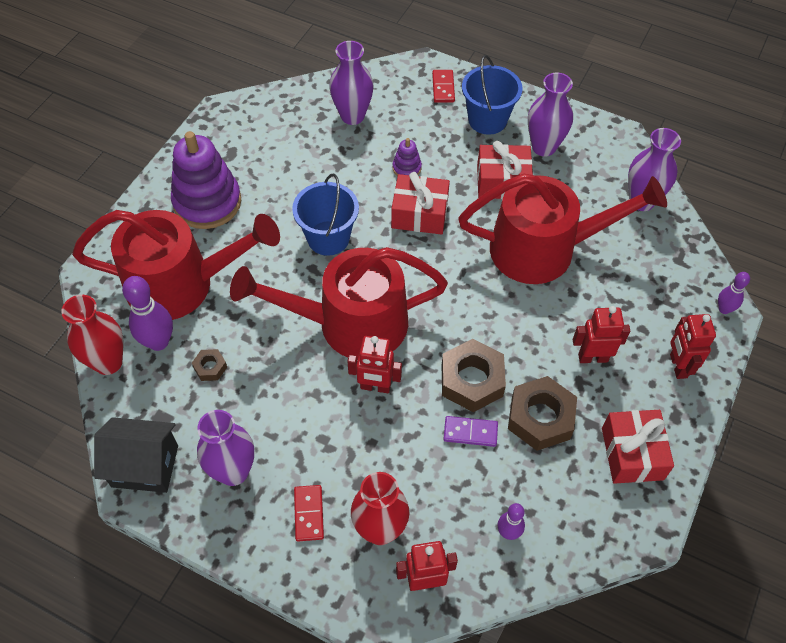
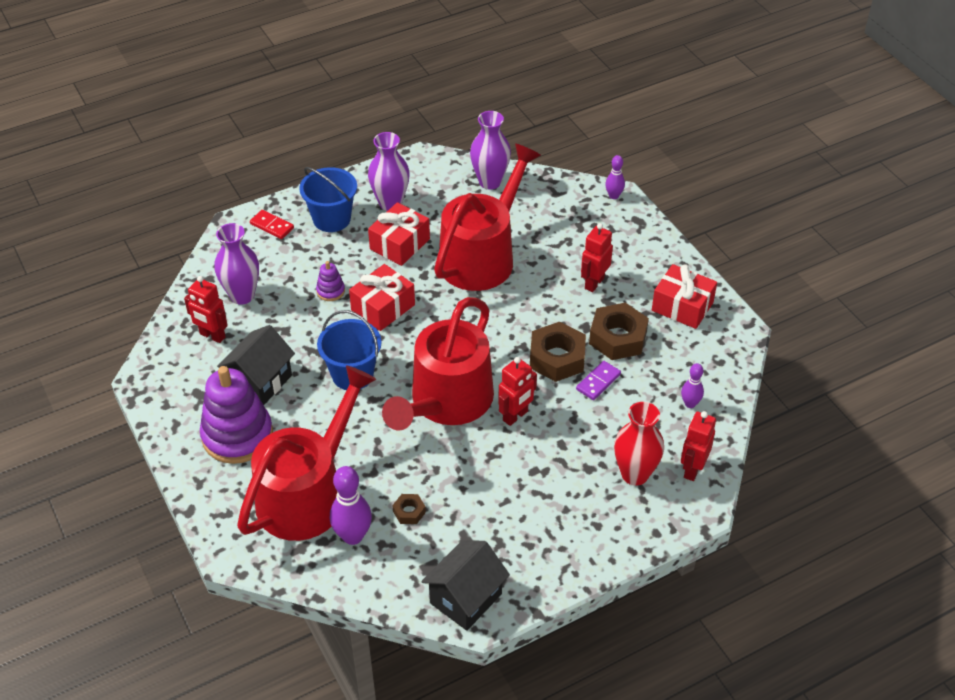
camera: 55 degrees left, 10 degrees down
(108, 362) = (342, 581): red vase -> none
(233, 471) = (517, 541): purple vase -> none
(272, 183) = (260, 382): none -> black house
(309, 514) = (590, 510): red domino -> none
(678, 366) = (637, 245): red robot -> red robot (212, 336)

